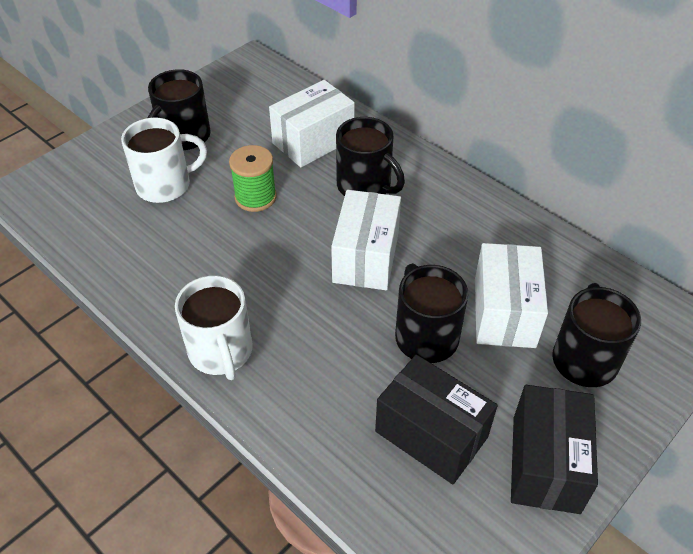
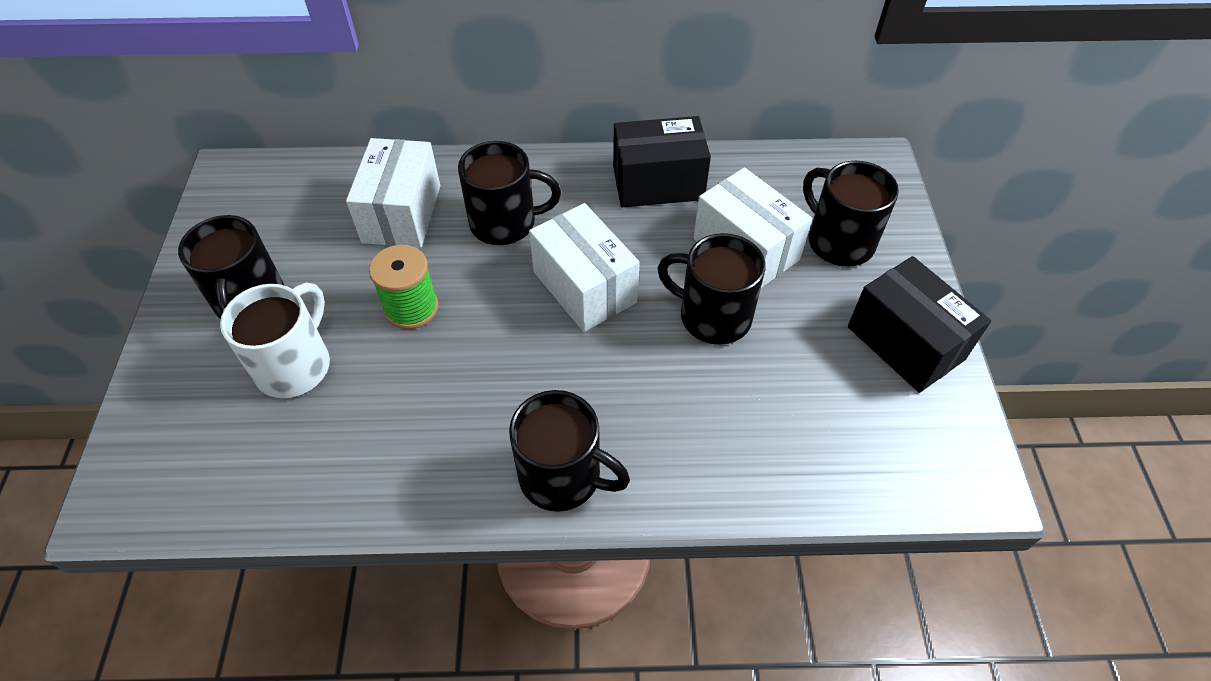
camera: 45 degrees left, 5 degrees up
(221, 352) = (562, 476): white mug -> black mug
(431, 434) = (810, 391): black box -> black box (658, 183)

